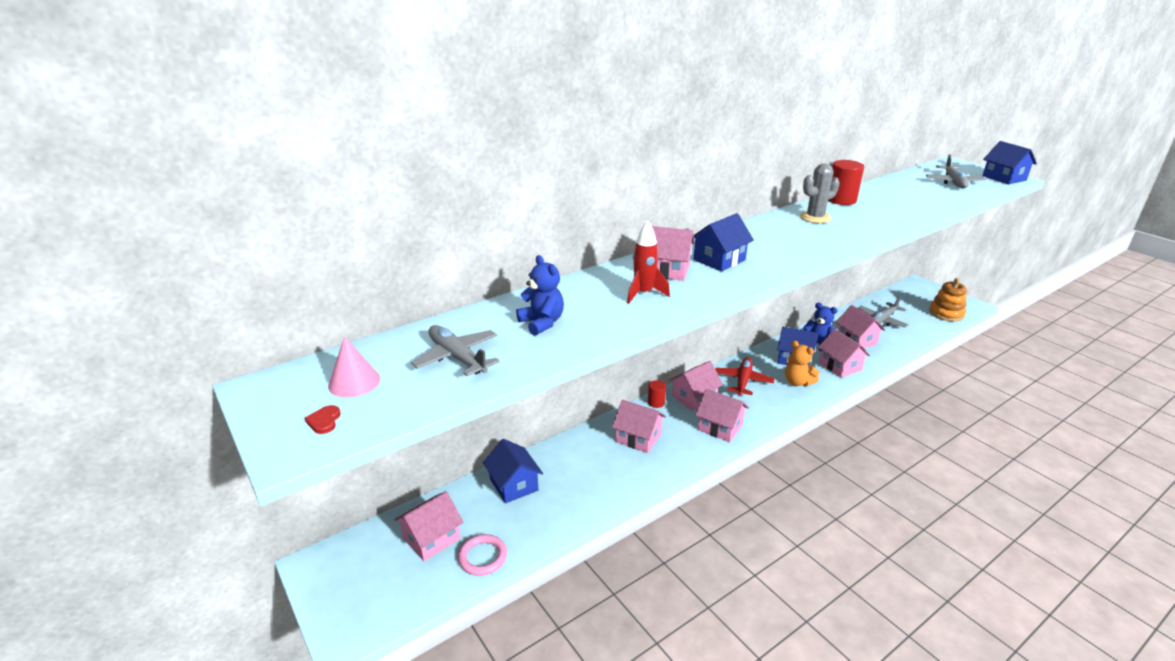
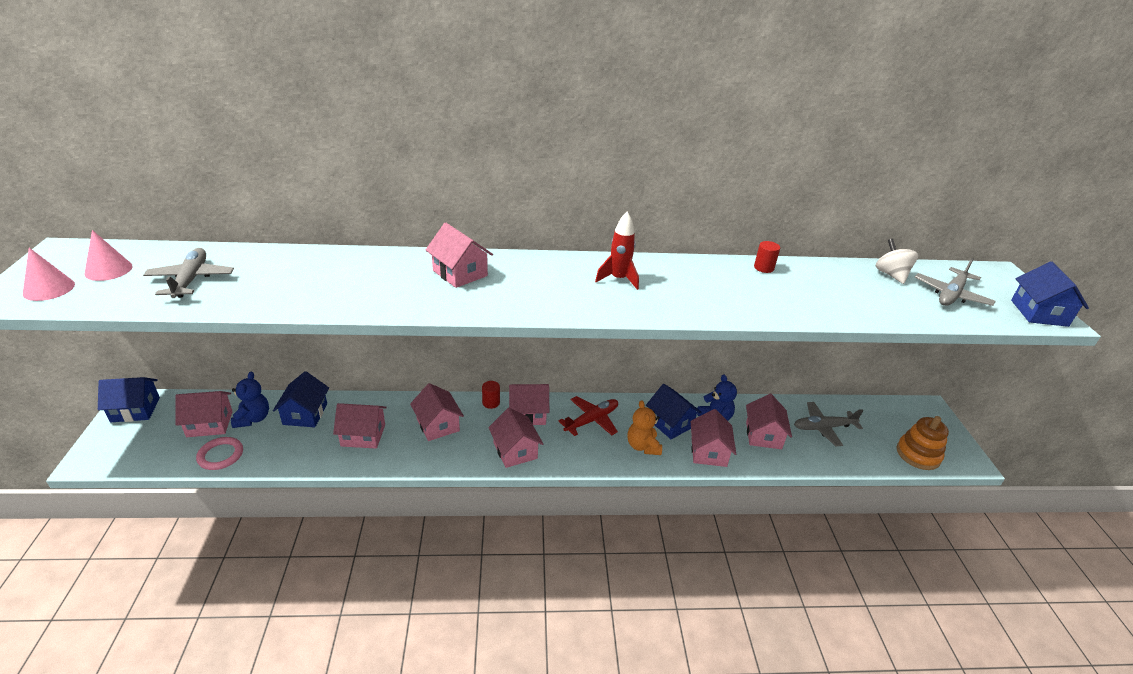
camera: 30 degrees right, 5 degrees up
(324, 421) = (49, 289): red heart -> pink cone
(542, 323) = (288, 278): blue teddy bear -> blue teddy bear (253, 419)
(589, 475) = (363, 435): none -> pink house
(643, 294) = (403, 286): red rocket -> red rocket (618, 279)
(719, 260) = (522, 281): blue house -> blue house (135, 410)
(815, 218) = (697, 276): grey cactus -> none
(841, 200) = (763, 268): red cylinder -> red cylinder, size x0.57
(909, 181) = (891, 275): none -> white spinning top

